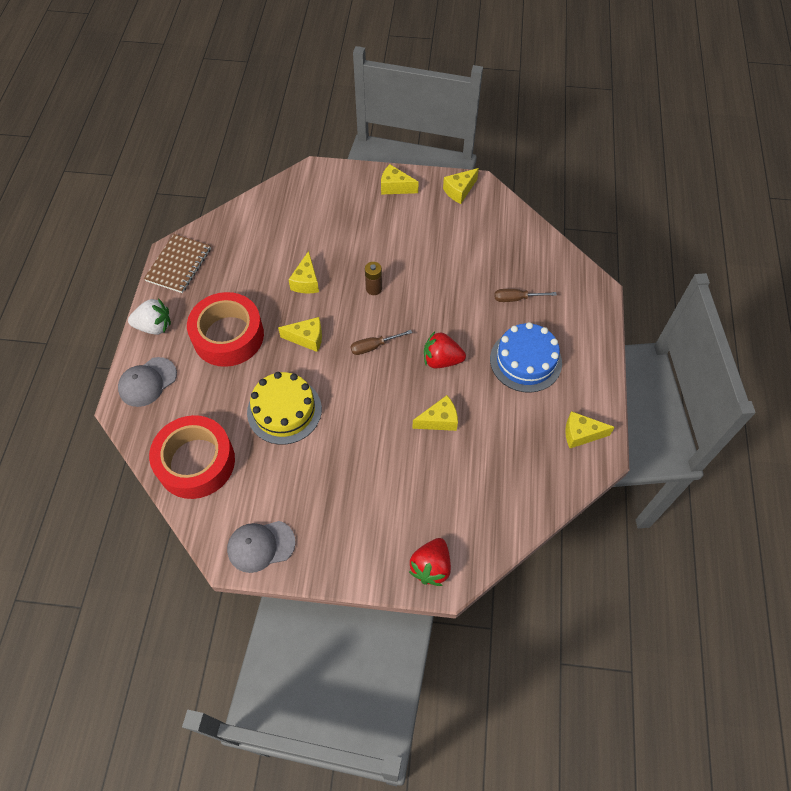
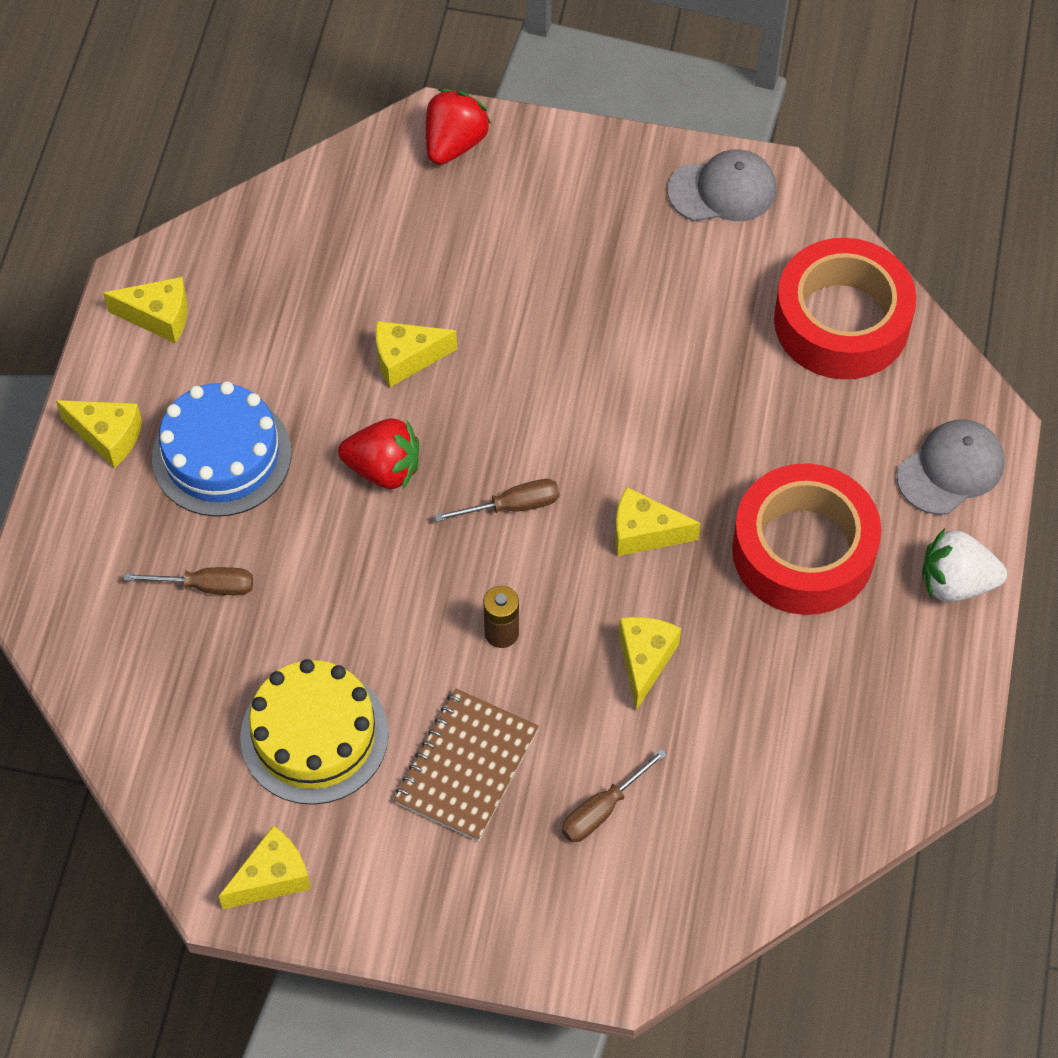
camera: 175 degrees left, 0 degrees up
(178, 265) = (926, 725): brown notebook -> brown notebook (467, 766)
(284, 410) = (688, 397): yellow cake -> yellow cake (314, 735)
(324, 223) = (602, 809): none -> brown screwdriver
(395, 187) = (425, 902): yellow cheese -> yellow cheese (108, 436)

